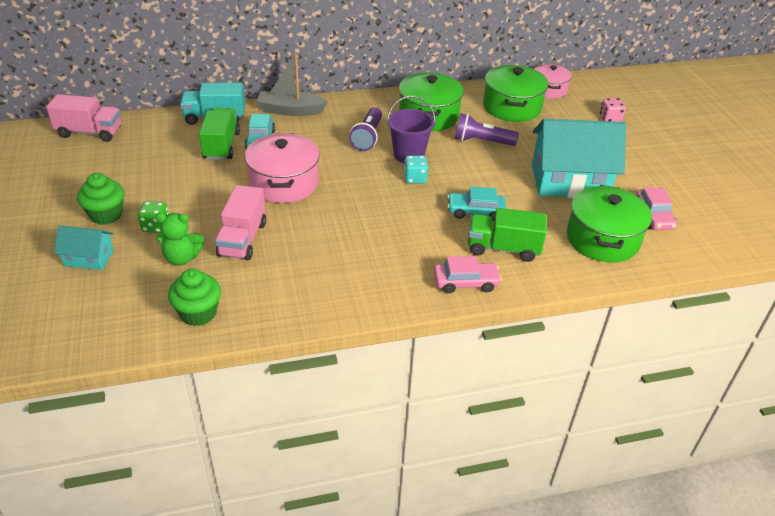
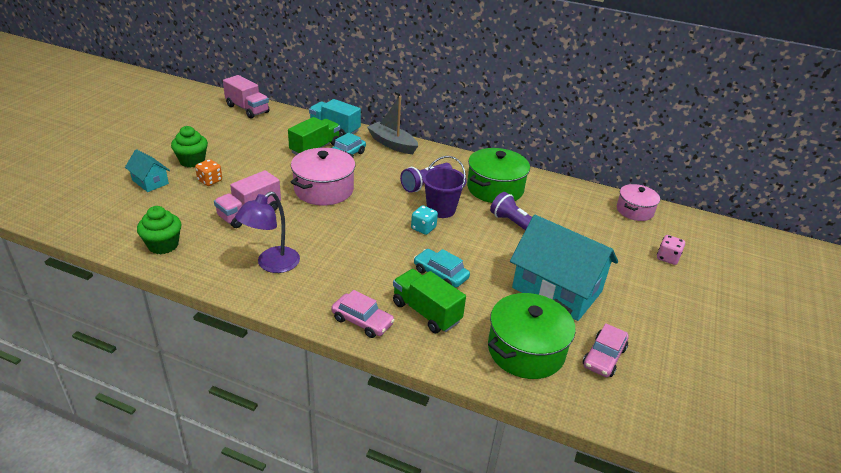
camera: 35 degrees right, 5 degrees down
(156, 226) = (210, 181): green dice -> orange dice
(182, 258) = (199, 207): green teddy bear -> none
(329, 276) = (271, 264): none -> purple lamp
(512, 107) = (579, 210): green pot -> none

